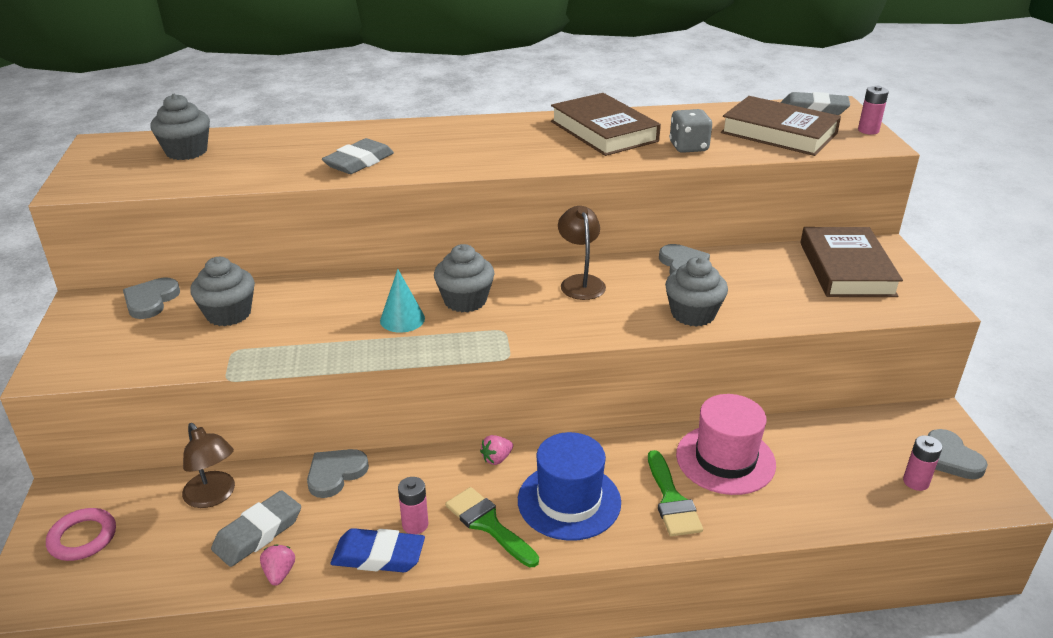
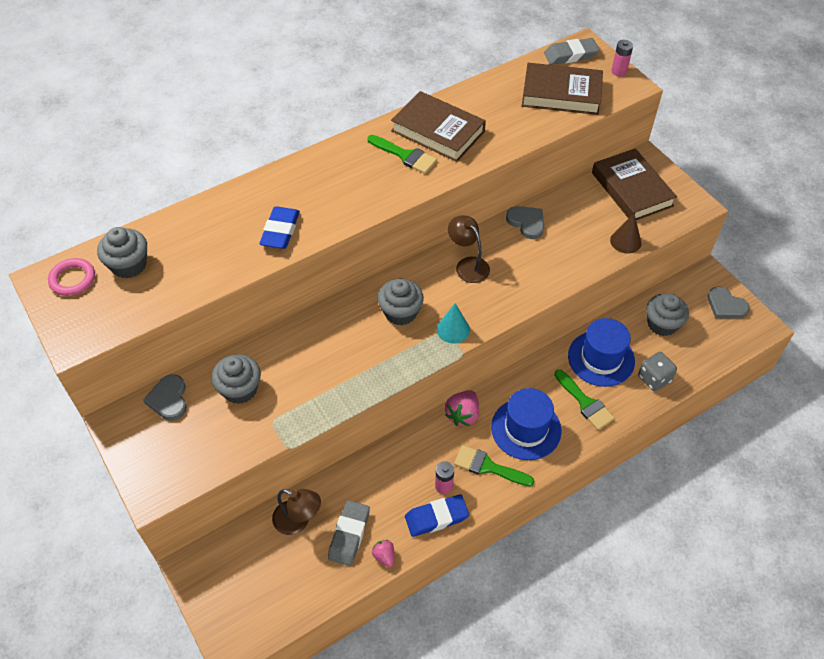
camera: 25 degrees left, 20 degrees up
(82, 538) = (235, 589): pink ring -> pink ring (72, 279)
(335, 474) = (366, 470): grey heart -> none
(359, 162) = (280, 231): grey eraser -> blue eraser
(402, 319) = (369, 347): turquoise cone -> turquoise cone (453, 329)
(497, 459) = (463, 415): pink strawberry -> pink strawberry, size x1.67
(549, 140) = (405, 155): none -> green brush
(688, 147) = (509, 132): grey dice -> grey dice (654, 379)
(693, 314) = (557, 269): grey cupcake -> grey cupcake (662, 324)
(725, 459) = (601, 358): pink hat -> blue hat
(806, 312) = (625, 241): none -> brown cone
(915, 482) = (713, 332): pink battery -> none

